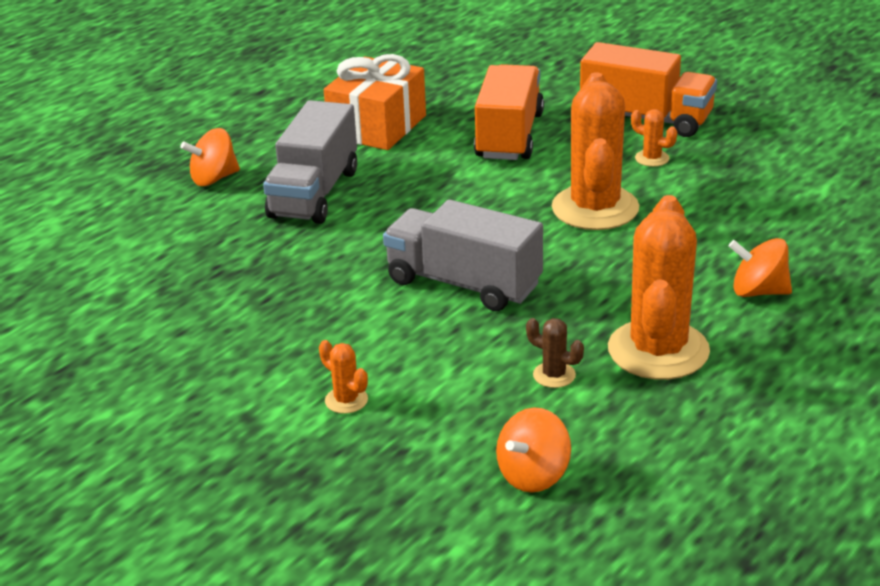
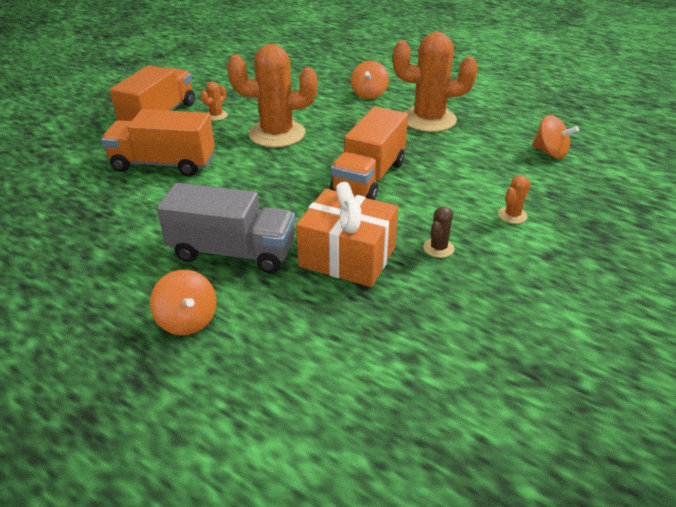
camera: 95 degrees left, 5 degrees up
(377, 126) = (118, 226): orange gift -> orange gift (347, 257)
(463, 283) = (369, 177): grey truck -> orange truck
(554, 375) = (460, 147): brown cactus -> brown cactus (438, 248)

